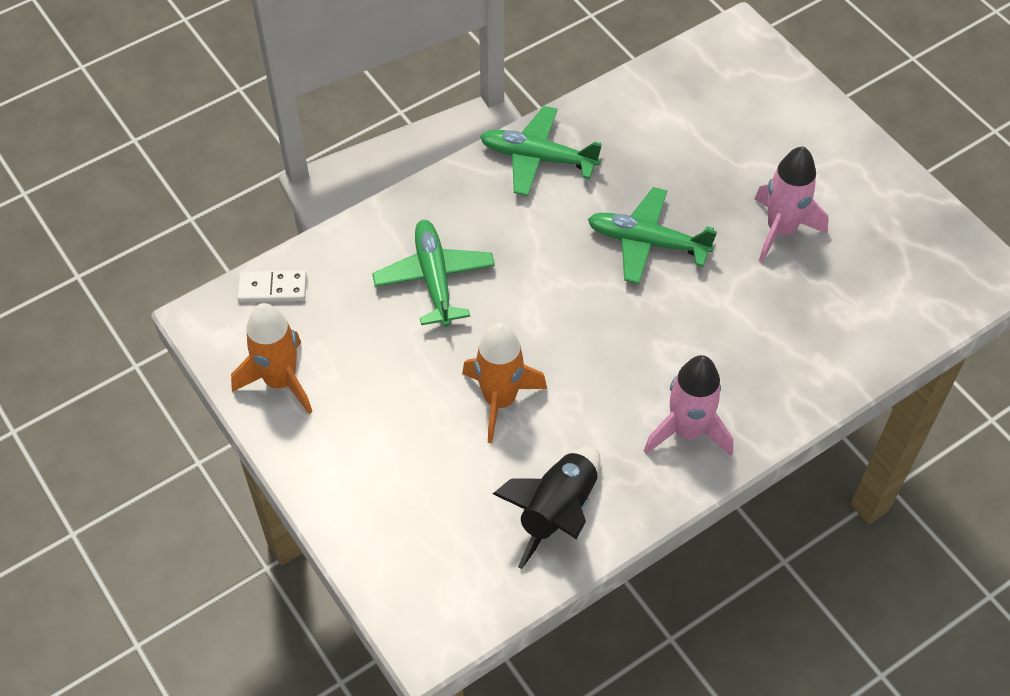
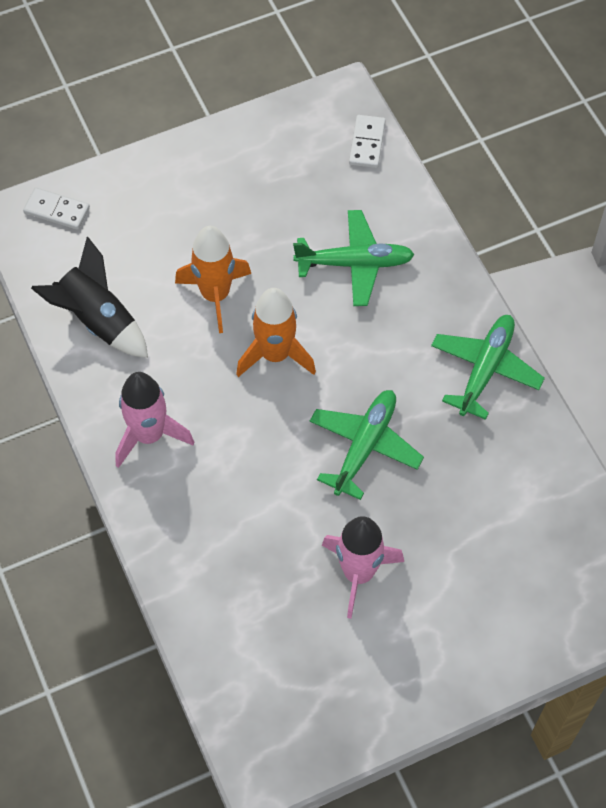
camera: 100 degrees right, 5 degrees up
(280, 381) = (270, 142): orange rocket -> orange rocket (275, 355)
(412, 591) = (57, 210): none -> white domino

